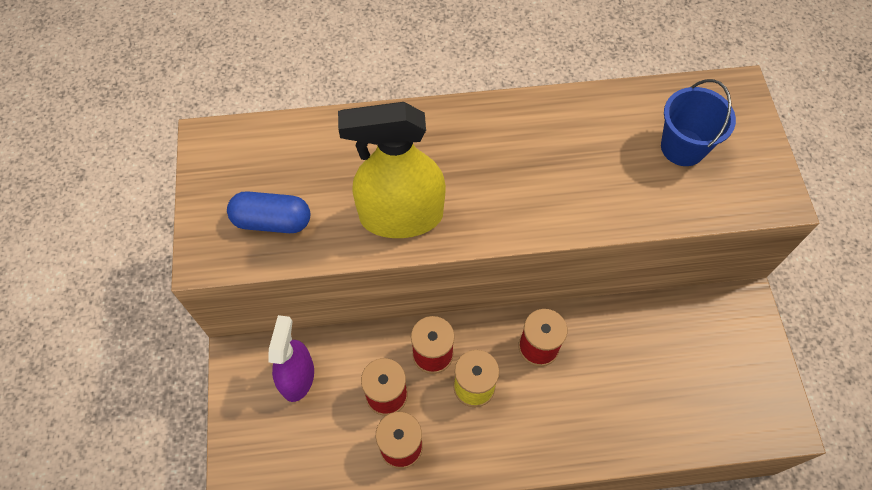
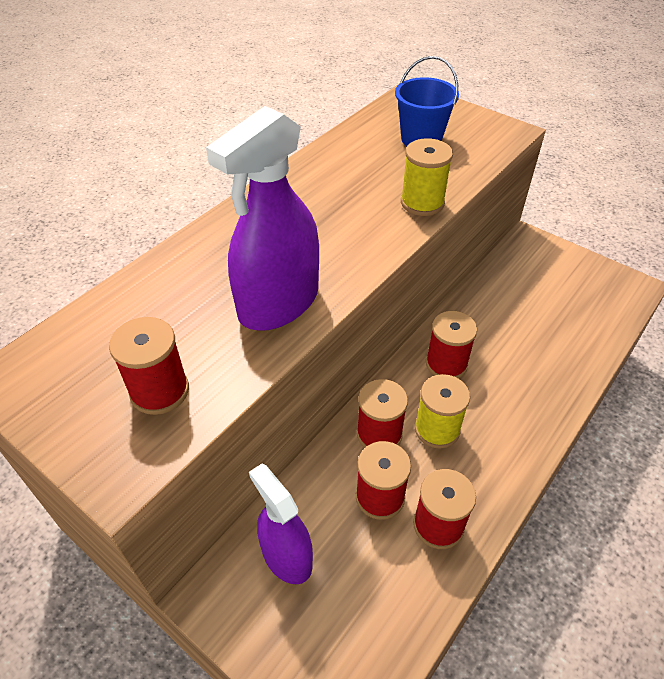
camera: 45 degrees left, 15 degrees down
(272, 221) = (159, 391): blue capsule -> red spool
(401, 216) = (278, 303): yellow spray bottle -> purple spray bottle
(601, 213) = (422, 203): none -> yellow spool

